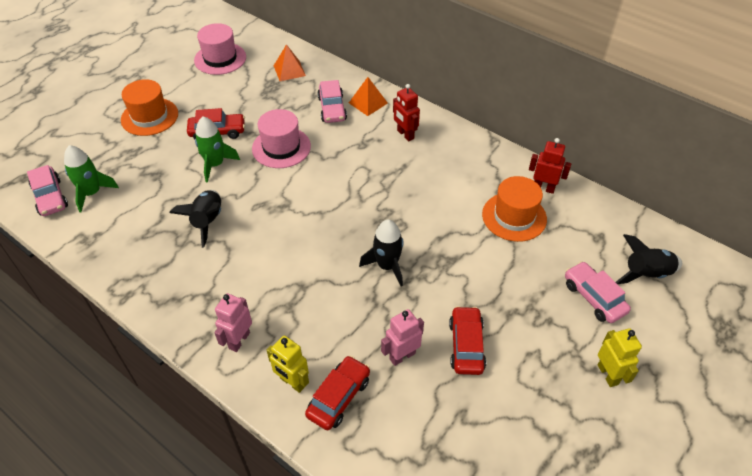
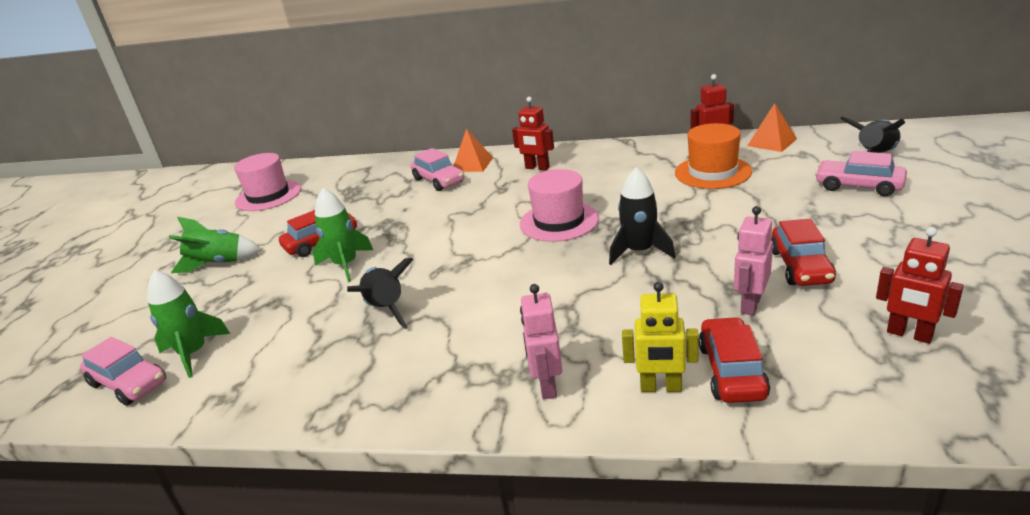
camera: 25 degrees left, 20 degrees down
(149, 117) = (218, 264): orange hat -> green rocket
(281, 147) = (413, 224): pink hat -> pink hat (559, 221)
(289, 70) = (360, 175): orange pyramid -> orange pyramid (772, 142)
(462, 441) = (909, 334): none -> red robot
(466, 345) = (800, 266): red car -> red car turned 150 degrees counterclockwise
(608, 374) = (951, 223): yellow robot -> none

